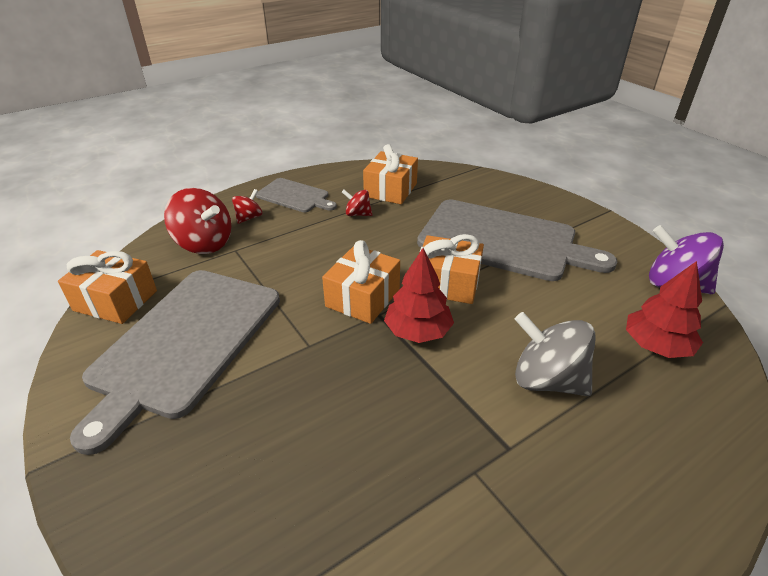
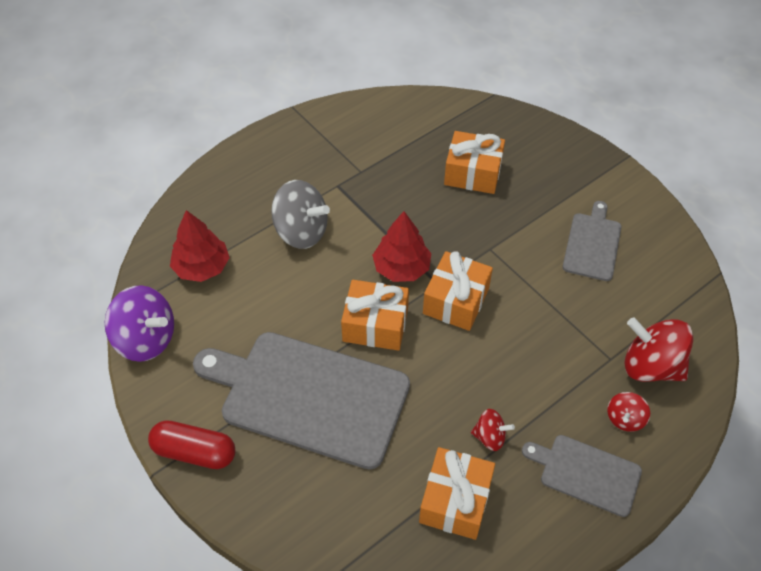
camera: 175 degrees right, 15 degrees up
(116, 300) = (683, 282): orange gift -> orange gift (472, 173)
(184, 343) = (592, 244): grey cutting board -> grey cutting board, size x0.51
(585, 217) = (194, 452): none -> red capsule

